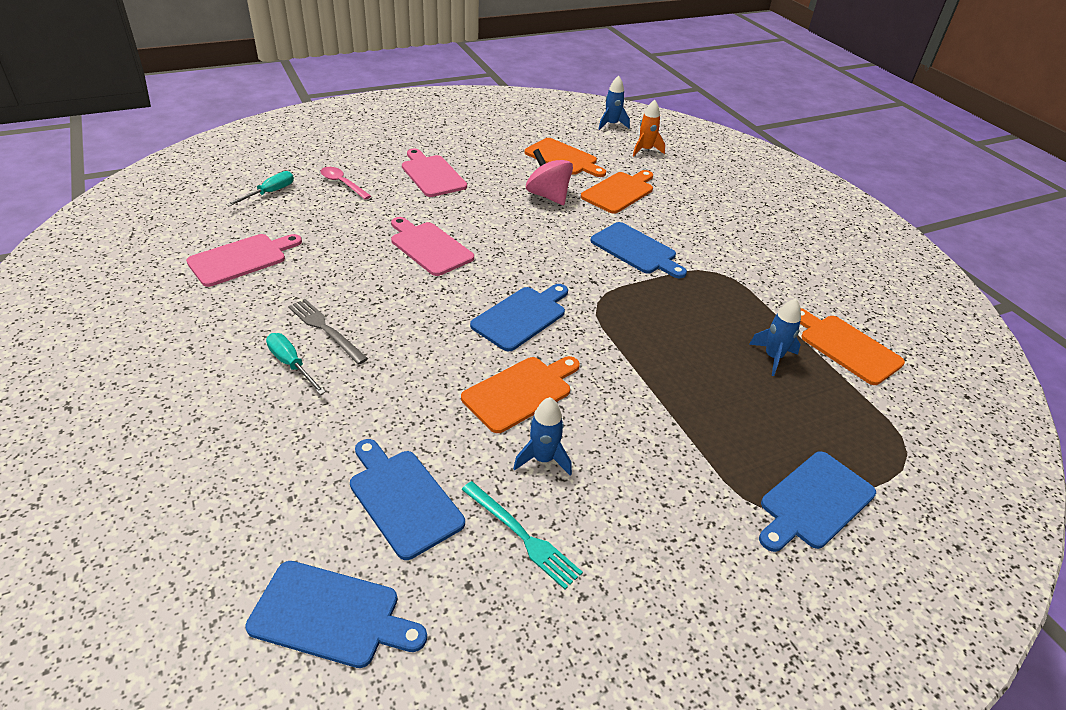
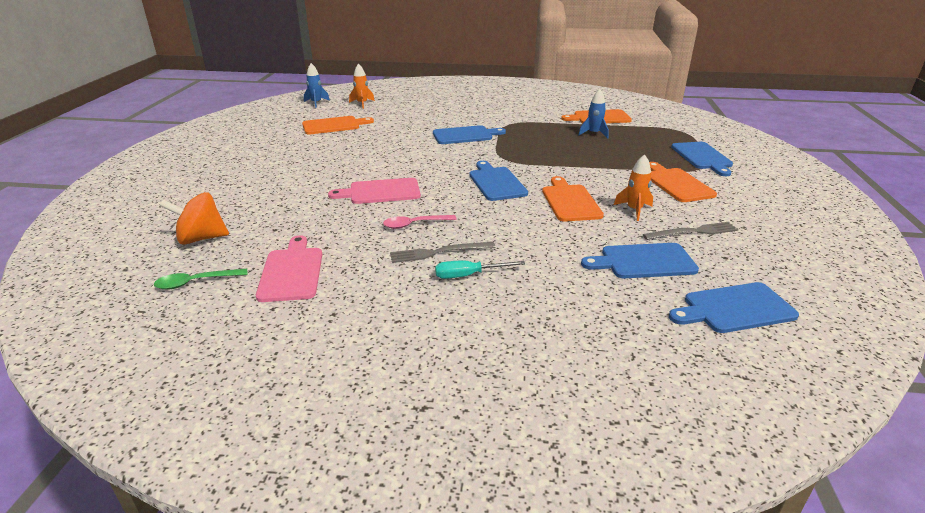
camera: 55 degrees left, 10 degrees down
(201, 221) = (196, 282): none -> green spoon
(269, 193) = (201, 238): turquoise screwdriver -> orange spinning top
(331, 615) = (734, 308): blue cutting board -> blue cutting board turned 150 degrees counterclockwise
(342, 183) = (240, 204): pink spoon -> pink spoon (415, 224)
(432, 175) = (285, 169): pink cutting board -> none
(522, 536) = (693, 232): turquoise fork -> grey fork
(543, 459) = (634, 210): blue rocket -> orange rocket
(548, 196) = (372, 141): pink spinning top -> none
(619, 192) = (397, 122): orange cutting board -> orange cutting board (677, 184)

